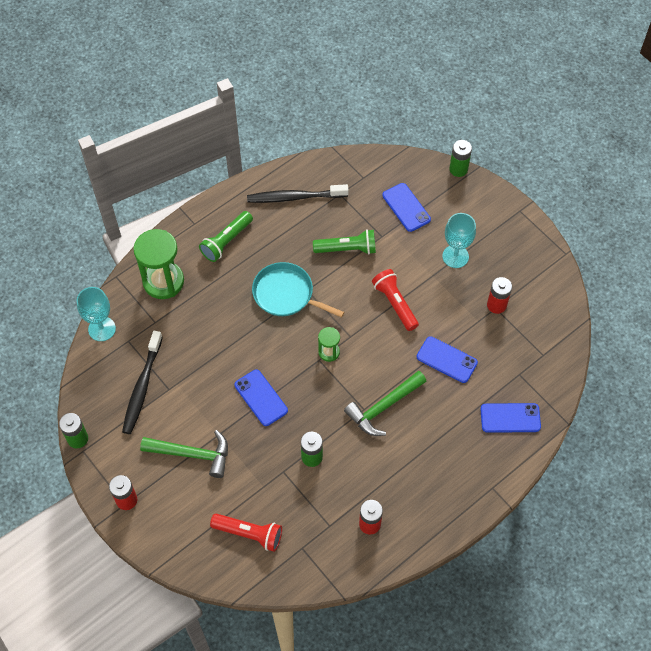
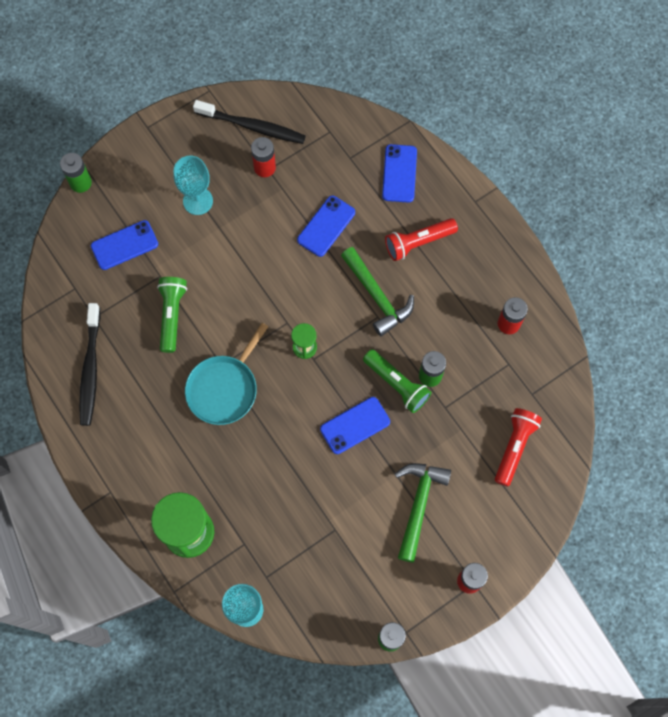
camera: 85 degrees left, 10 degrees up
(142, 387) = (329, 560): black toothbrush -> black toothbrush (252, 126)
(226, 241) = (142, 454): green flashlight -> green flashlight (397, 384)
(395, 303) = (250, 271): red flashlight -> red flashlight (418, 242)

